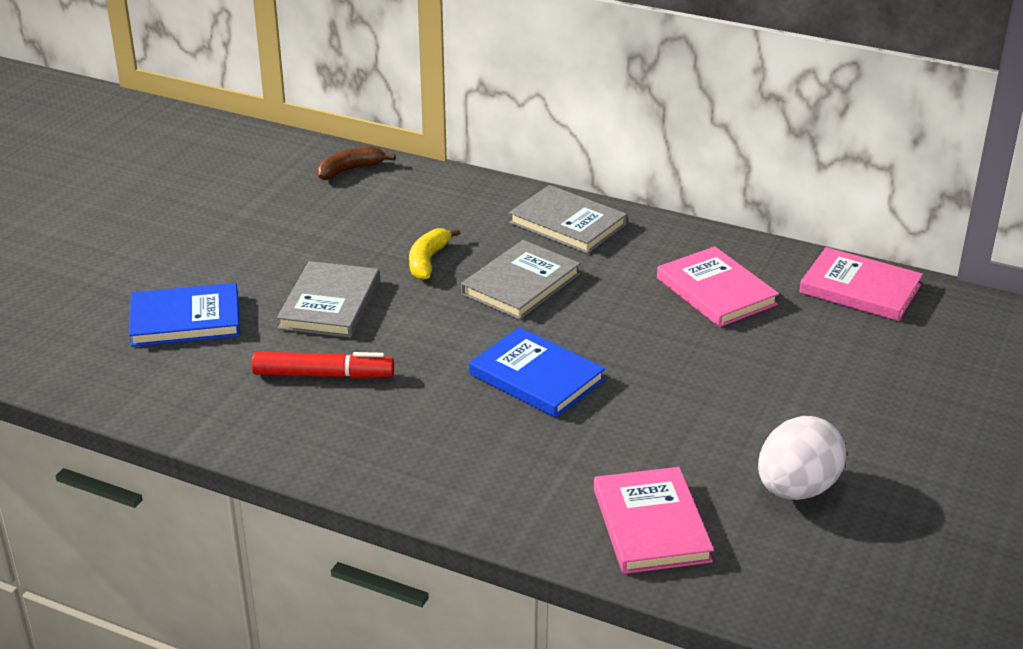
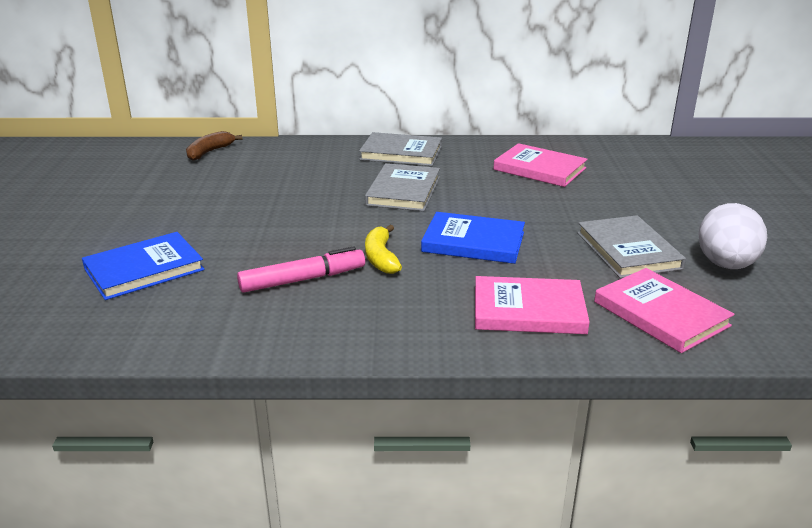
camera: 25 degrees left, 5 degrees down
(322, 375) = (302, 280): red marker -> pink marker
(329, 304) = (265, 232): grey book -> grey book (628, 250)
(427, 261) = (320, 191): yellow banana -> yellow banana (380, 258)
(860, 289) = (624, 151): pink book -> pink book (528, 310)

